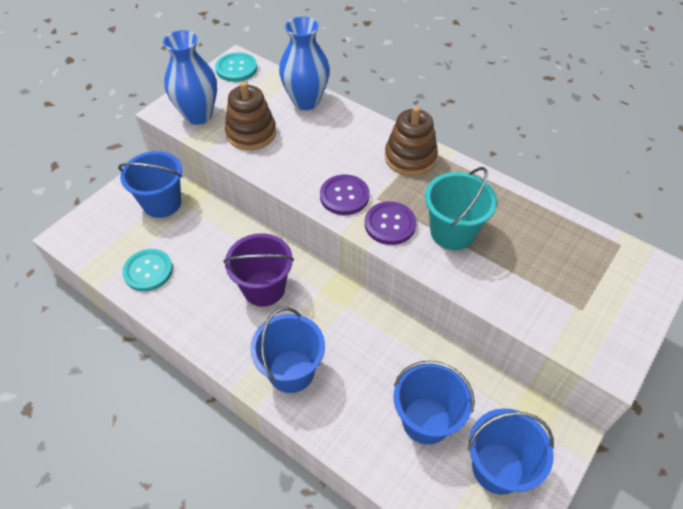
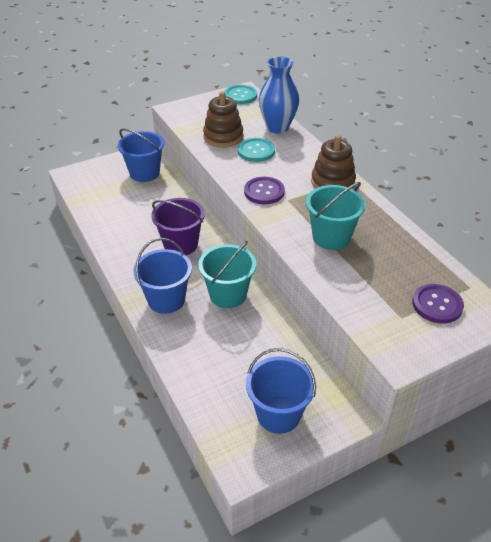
camera: 25 degrees right, 10 degrees down
(148, 271) = (109, 210): turquoise button -> turquoise button (256, 151)
(198, 115) = (193, 117): blue vase -> none
(356, 335) = (228, 295): none -> turquoise bucket
(390, 224) = (286, 218): purple button -> purple button (437, 305)
(426, 420) = (244, 364): blue bucket -> none

